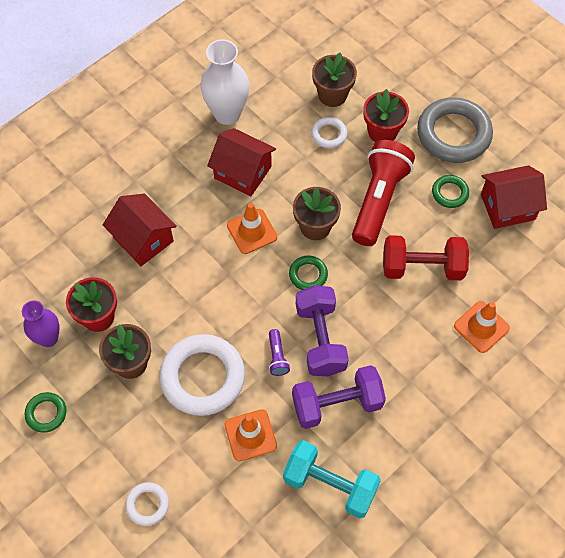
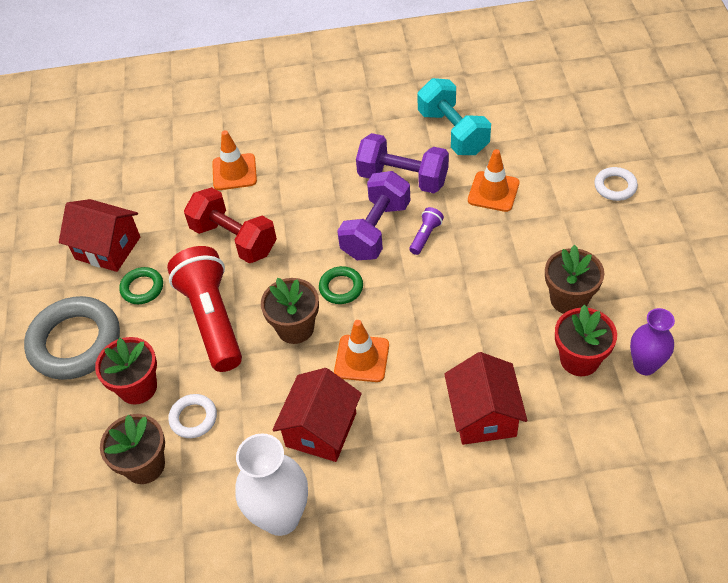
camera: 140 degrees left, 10 degrees down
(46, 413) = (678, 297): green ring -> none
(202, 377) = (506, 253): white ring -> none
(242, 172) = (321, 429): red house -> red house turned 45 degrees clockwise
(378, 200) = (212, 319): red flashlight -> red flashlight turned 105 degrees clockwise

